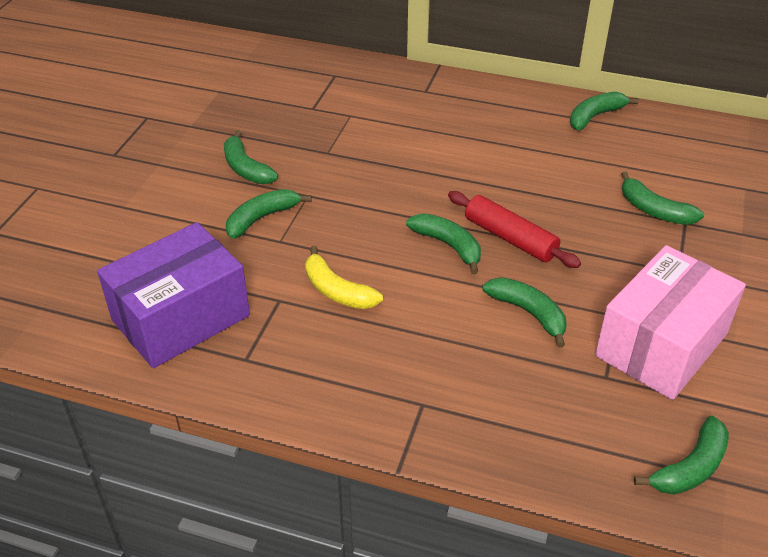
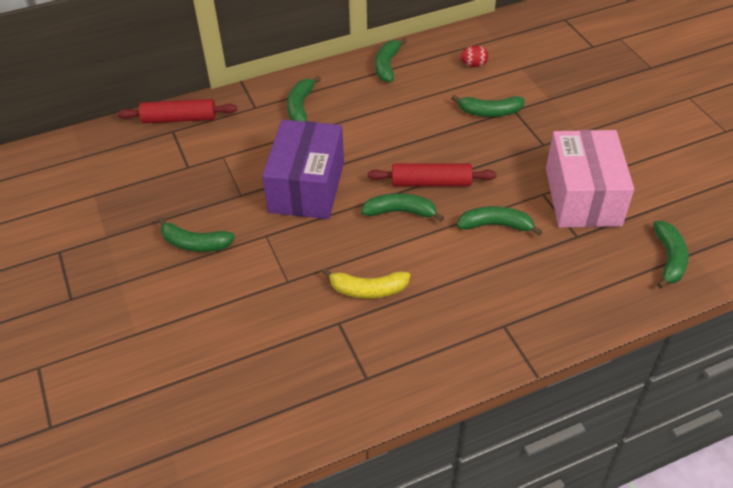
camera: 40 degrees left, 5 degrees up
(181, 318) = (287, 383): purple box -> purple box (306, 187)
(262, 218) = (254, 273): green banana -> green banana (300, 106)
(351, 69) = (179, 119): none -> red rolling pin
(691, 159) = (473, 65): none -> red egg

